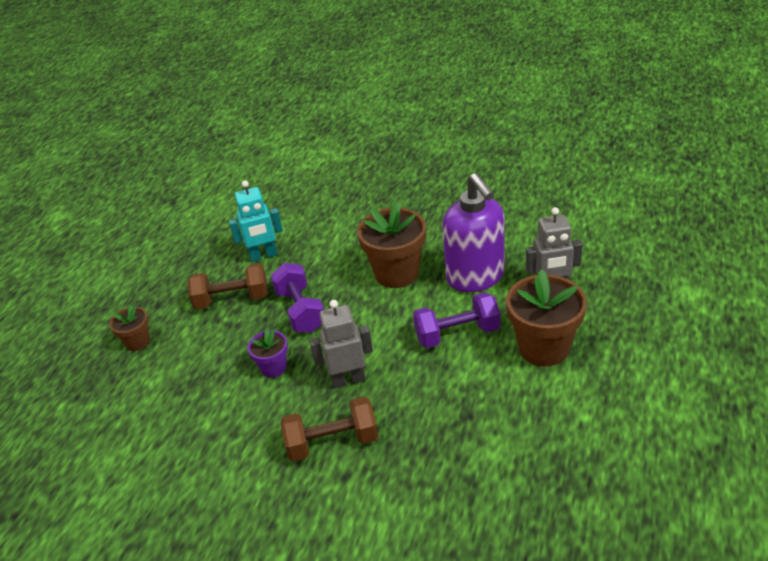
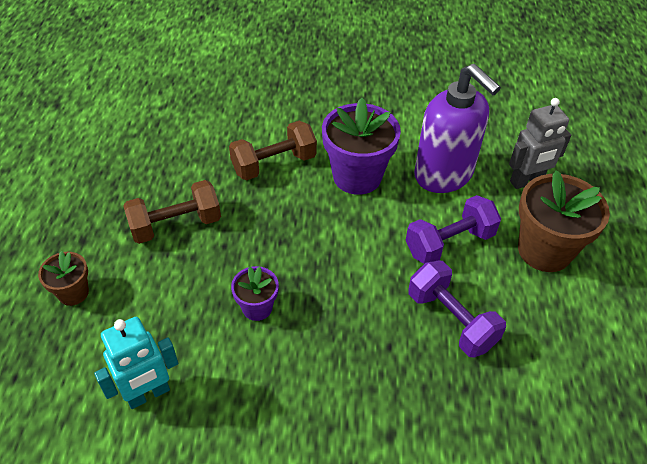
camera: 20 degrees left, 10 degrees up
(263, 256) = (195, 166): turquoise robot -> turquoise robot (148, 394)
(300, 311) = (264, 232): purple dumbbell -> purple dumbbell (451, 320)
(332, 442) = (360, 394): brown dumbbell -> brown dumbbell (274, 164)
(348, 380) = (350, 313): grey robot -> none
(396, 273) = (357, 176): brown flower pot -> purple flower pot

